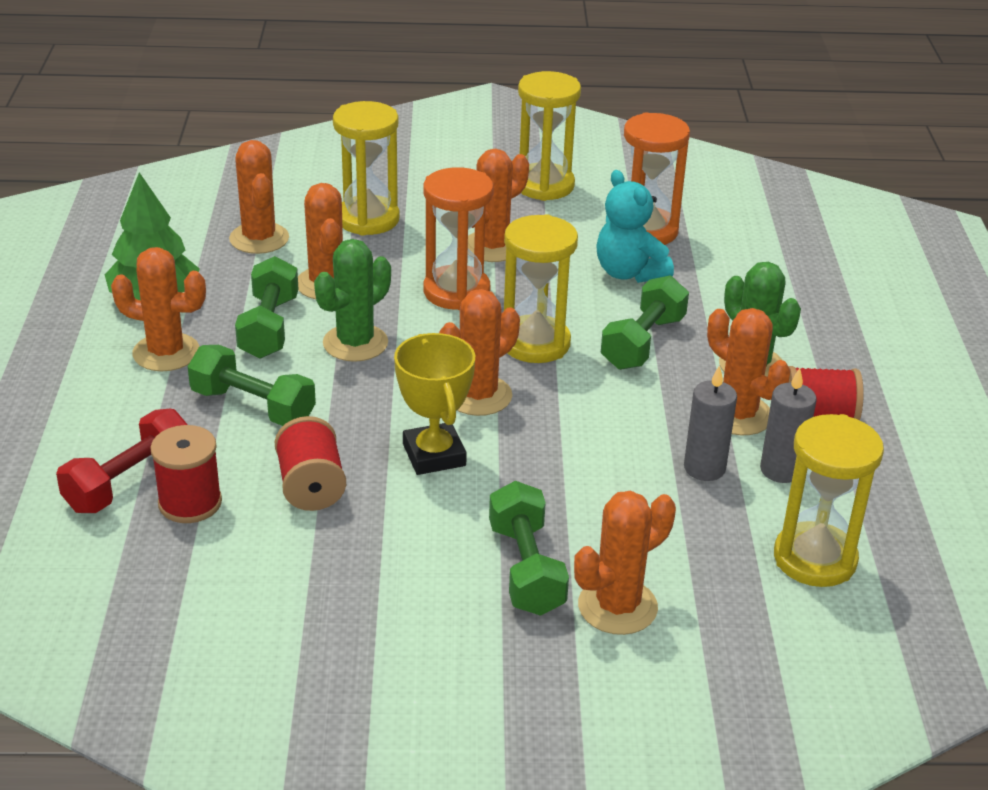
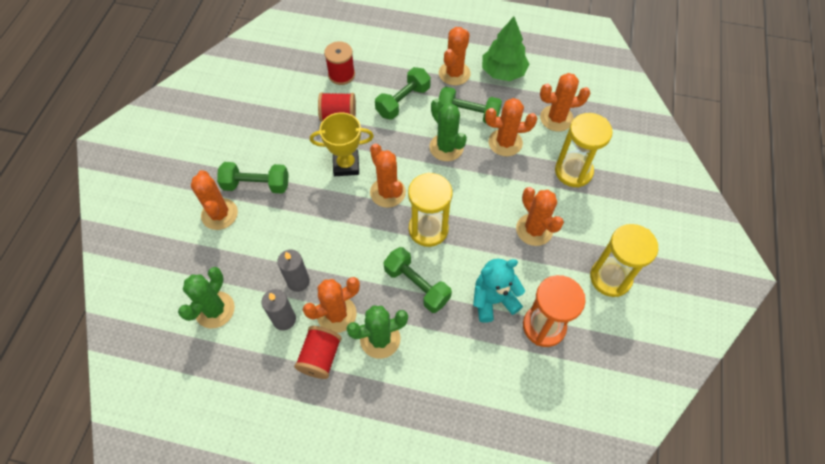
camera: 105 degrees right, 25 degrees up
(129, 482) = (361, 56): red dumbbell -> none
(456, 292) = (487, 201): orange hourglass -> none
(814, 559) = (215, 310): yellow hourglass -> green cactus

